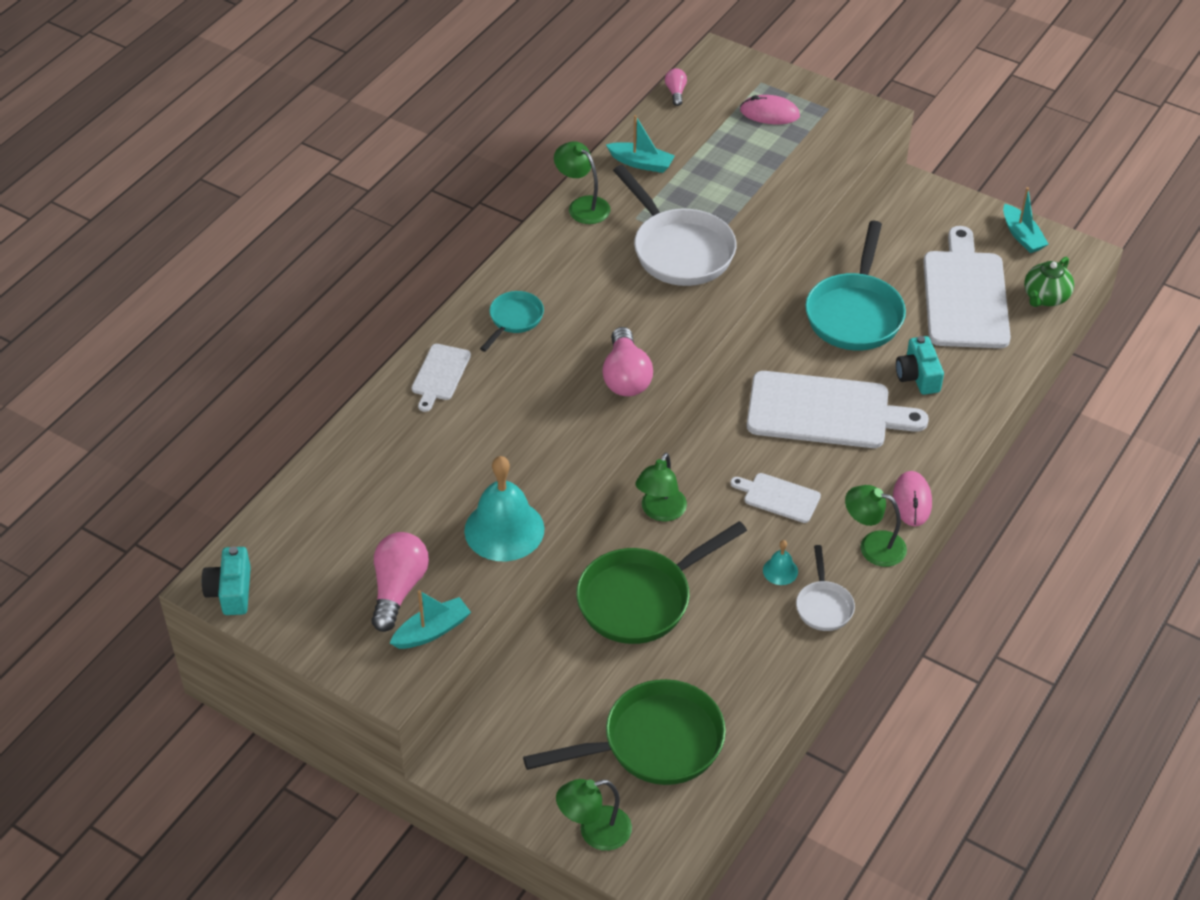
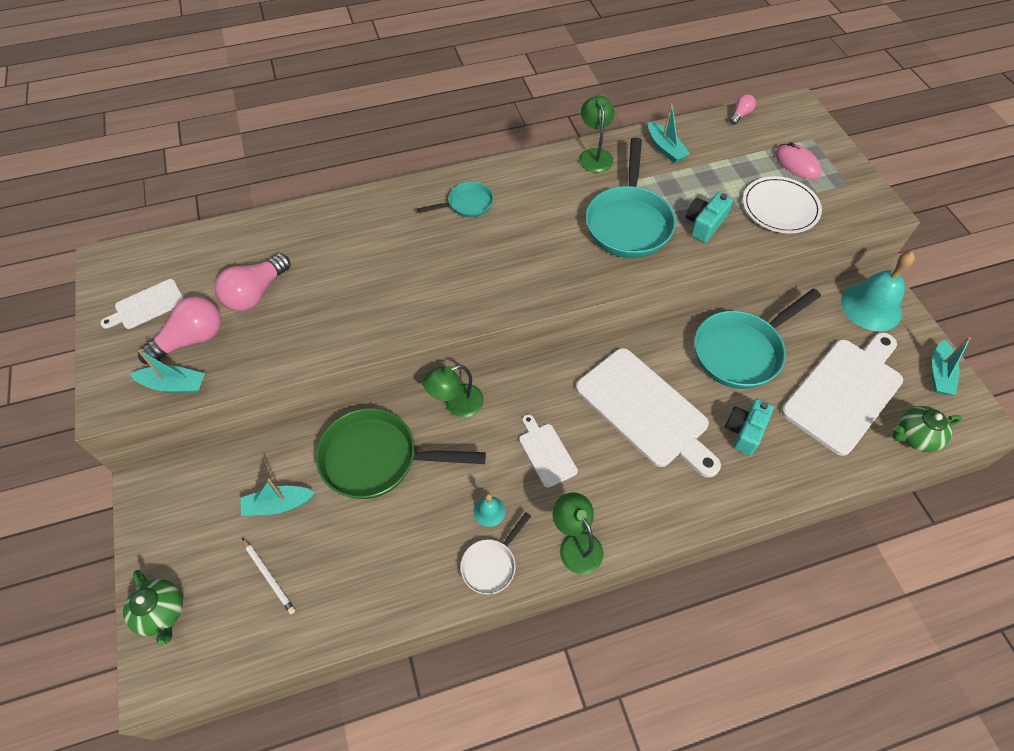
camera: 40 degrees right, 10 degrees up
(231, 591) = (109, 272): turquoise camera -> turquoise camera (704, 224)
(440, 375) = (381, 212): white cutting board -> white cutting board (147, 305)
(504, 529) = (297, 345): turquoise bell -> turquoise bell (871, 306)
(594, 832) = (162, 613): green lamp -> green teapot
(596, 691) = (278, 505): none -> turquoise boat
(626, 377) = (494, 290): pink light bulb -> pink light bulb (256, 293)
(654, 743) = (269, 576): green pan -> white pencil
(679, 250) = (628, 222): white pan -> turquoise pan
(793, 162) = (780, 207): none -> white plate
(912, 501) = (642, 529): pink mouse -> none

